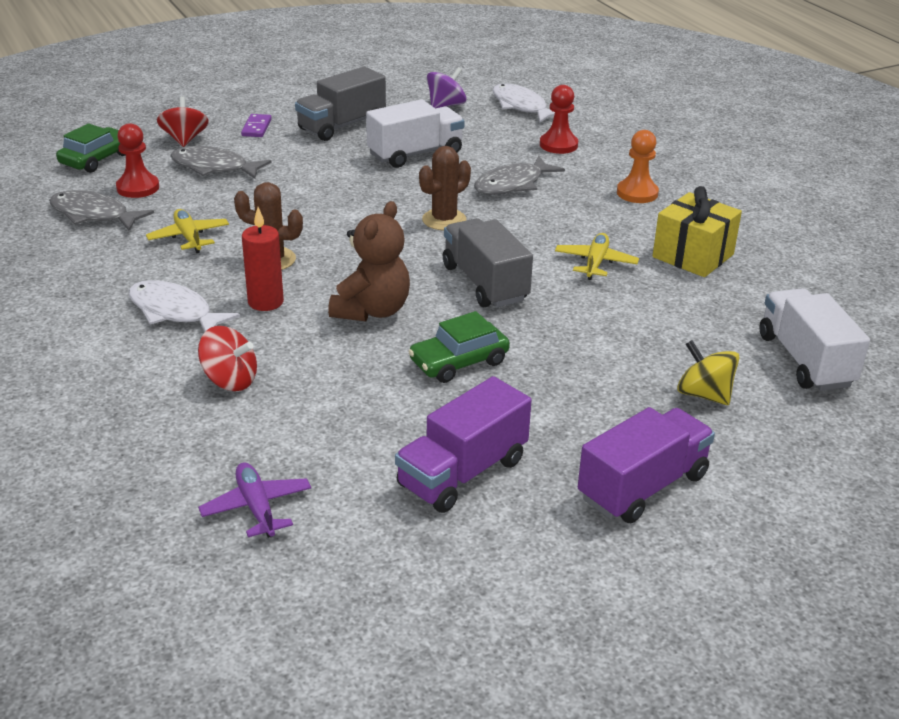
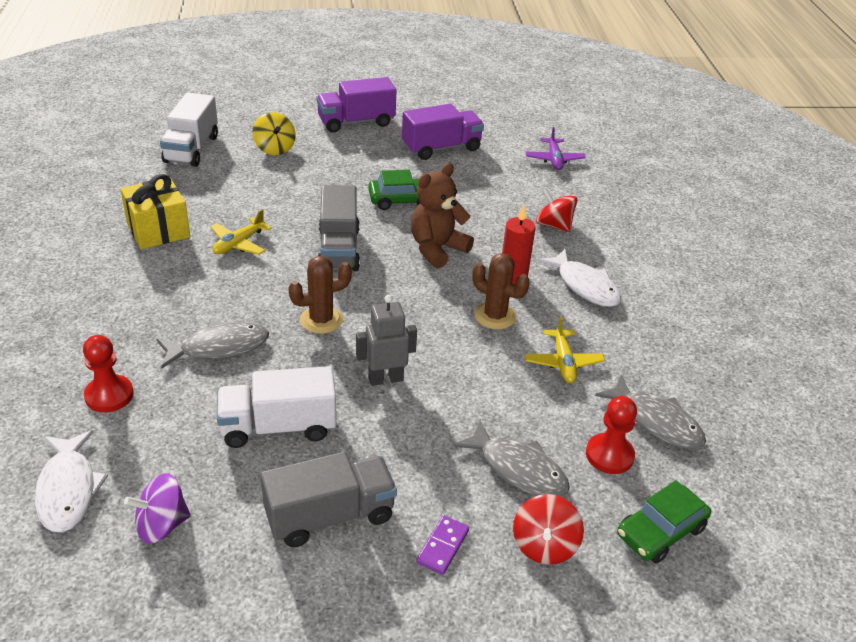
camera: 160 degrees left, 5 degrees up
(352, 194) = (385, 379): none -> grey robot
(637, 193) = (117, 303): orange pawn -> none

